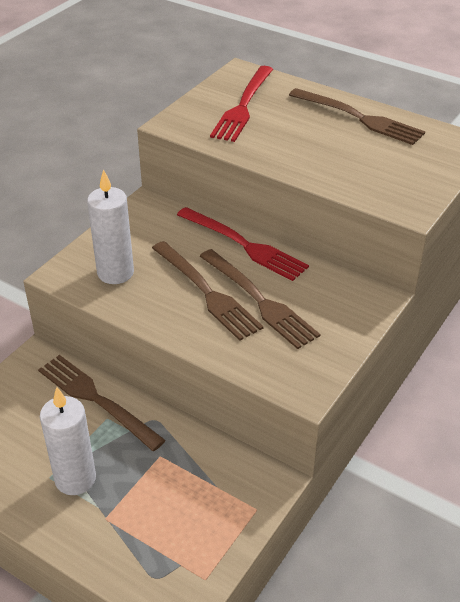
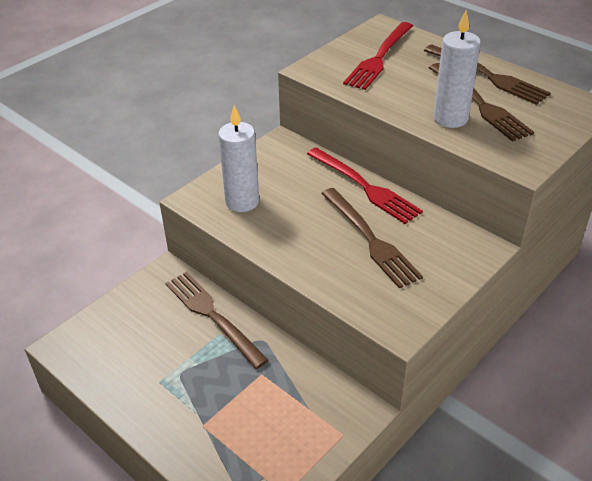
camera: 10 degrees right, 0 degrees up
(75, 479) = (181, 386): white candle -> white candle (450, 118)
(207, 293) = (323, 228): brown fork -> brown fork (480, 104)

